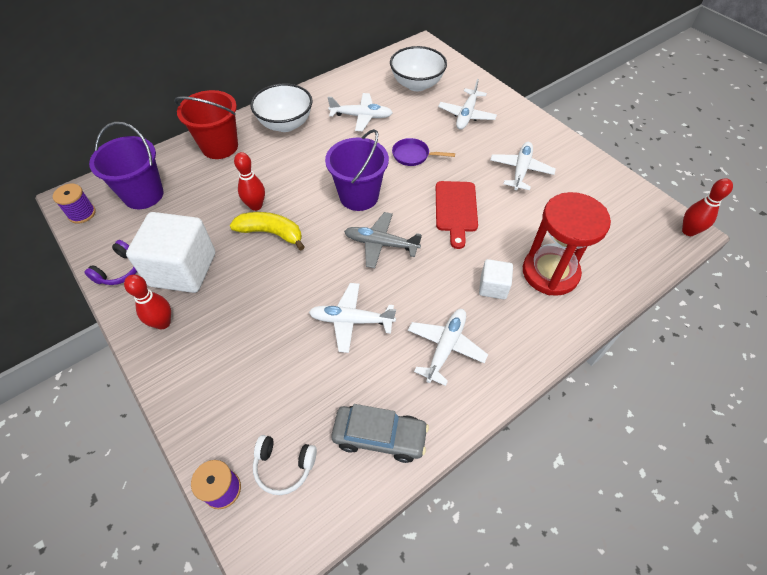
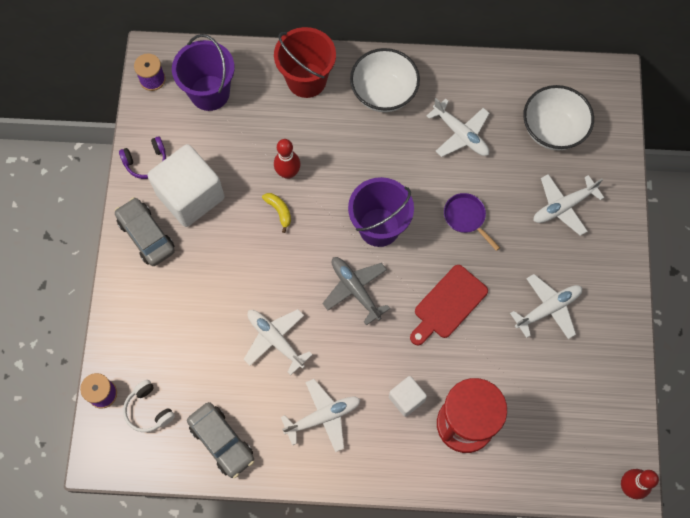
camera: 40 degrees right, 15 degrees up
(163, 323) = (146, 235): red bowling pin -> grey car
(271, 233) = (279, 211): yellow banana -> yellow banana, size x0.57

